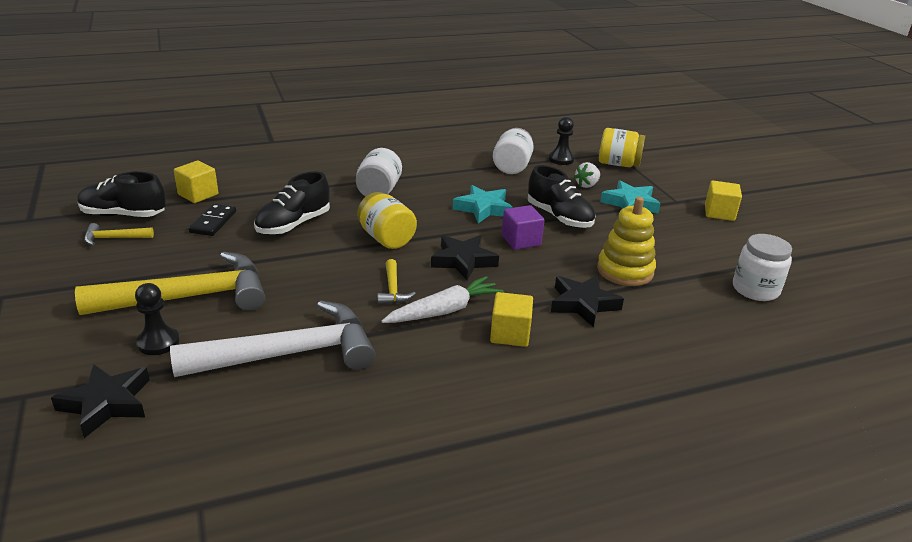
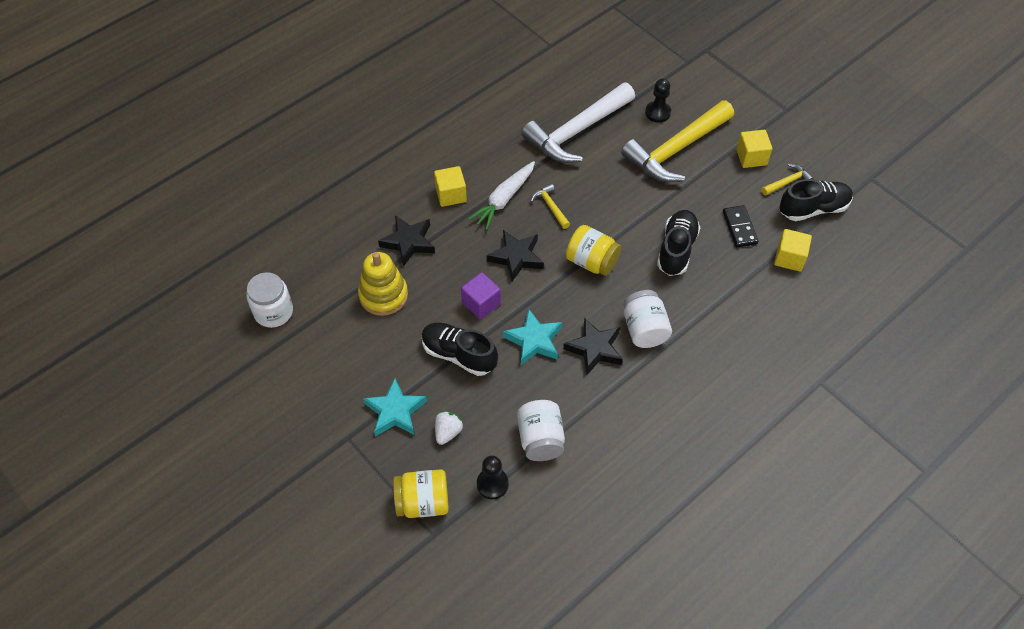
camera: 160 degrees right, 25 degrees up
(106, 403) = (643, 71): black star -> black star (594, 349)
(719, 213) = (301, 431): yellow cube -> yellow cube (751, 157)

